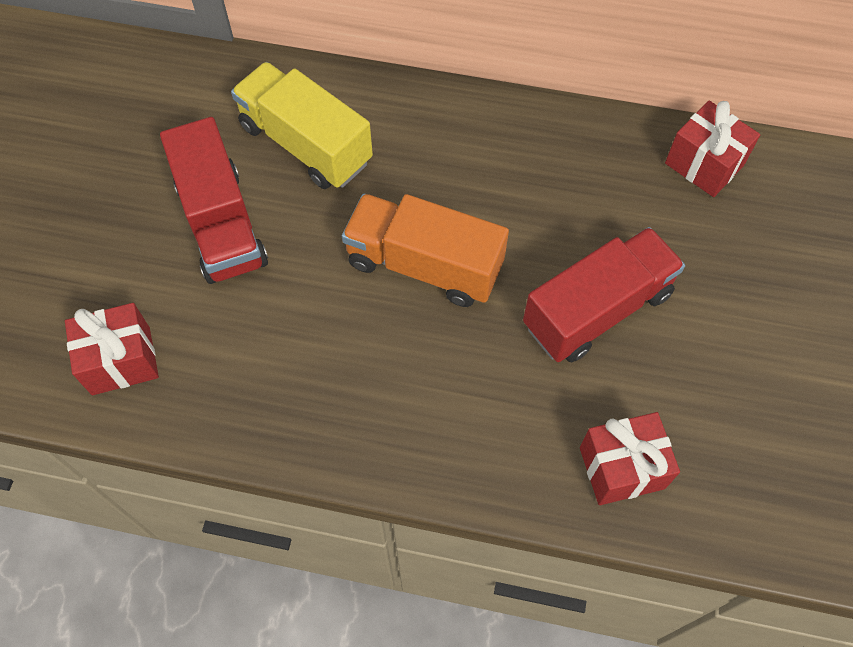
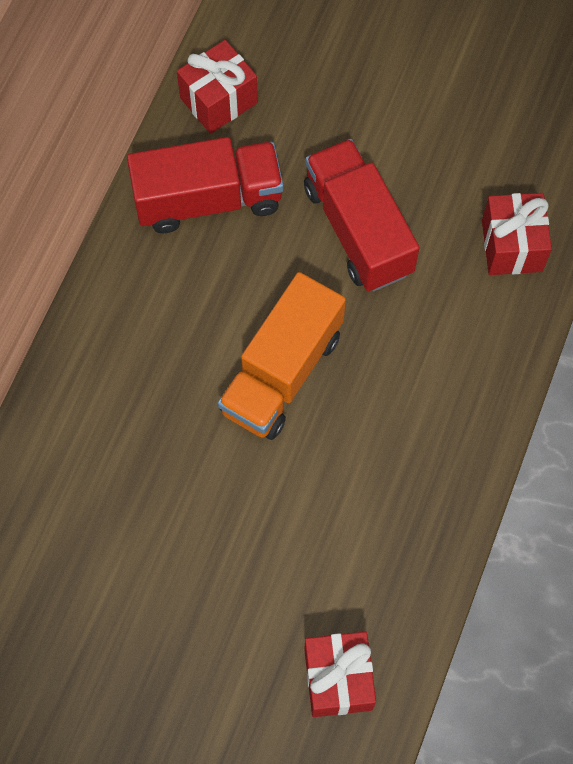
camera: 80 degrees left, 5 degrees up
(221, 224) = (194, 566): red truck -> red truck (208, 200)
(306, 144) = (110, 468): yellow truck -> none

